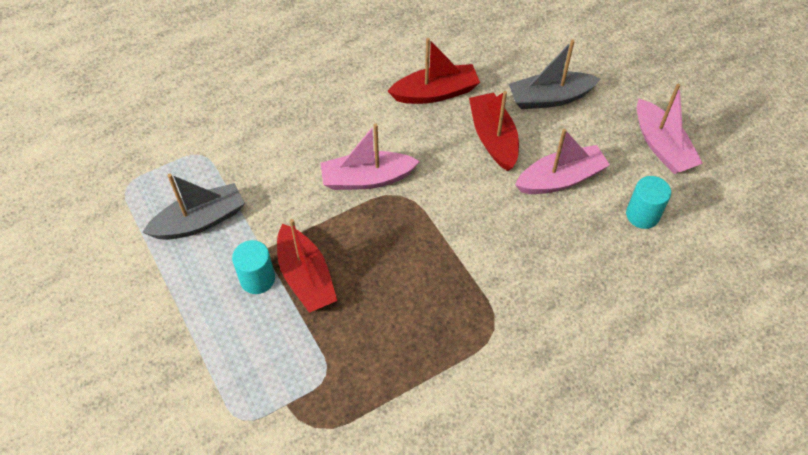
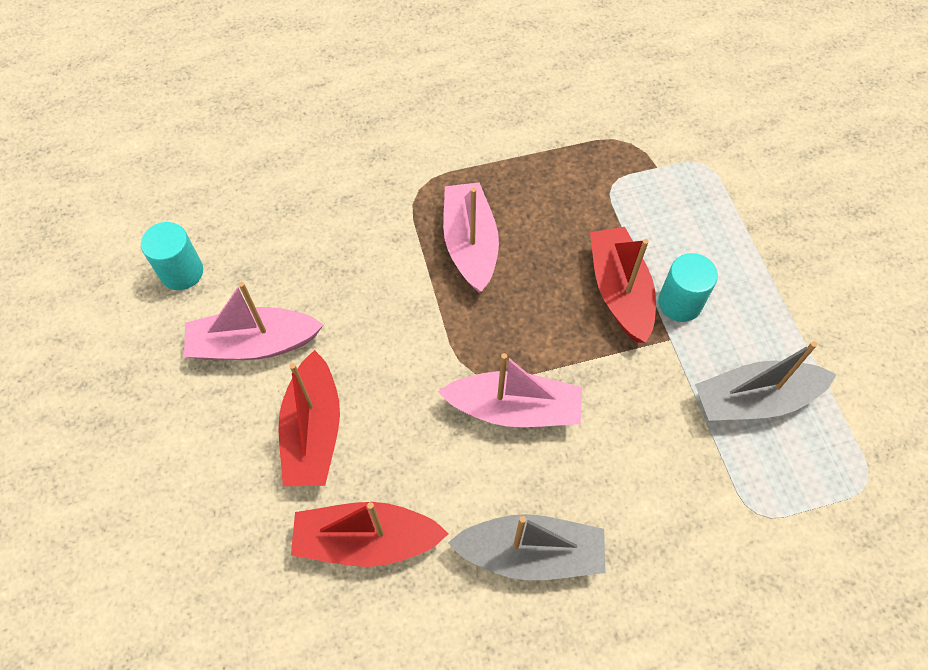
camera: 165 degrees left, 5 degrees up
(550, 98) = (195, 482): grey boat -> grey boat (530, 553)
(661, 146) = (91, 359): pink boat -> pink boat (470, 244)

